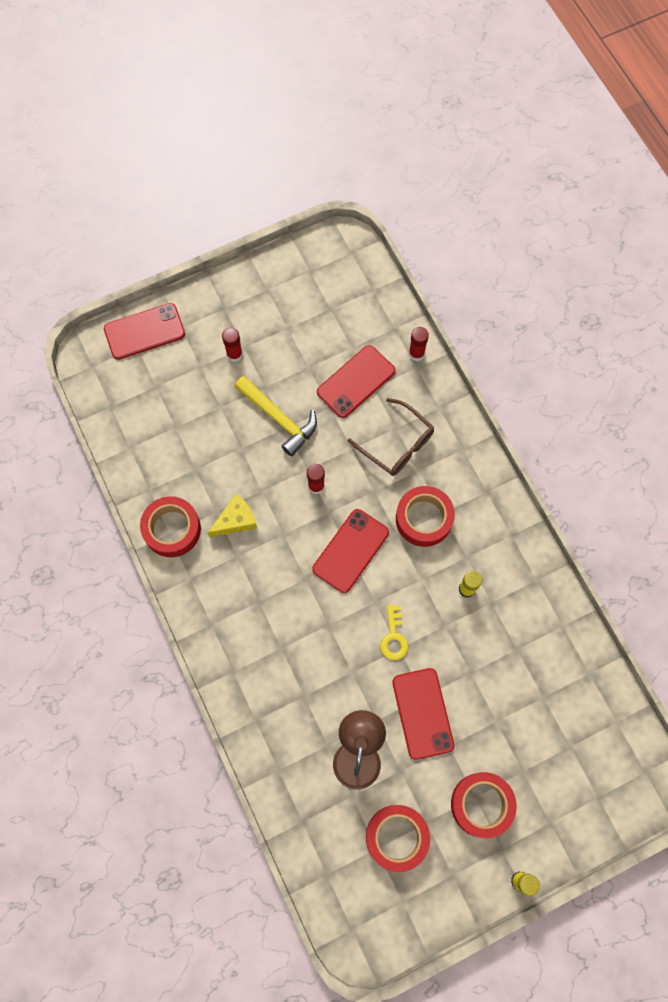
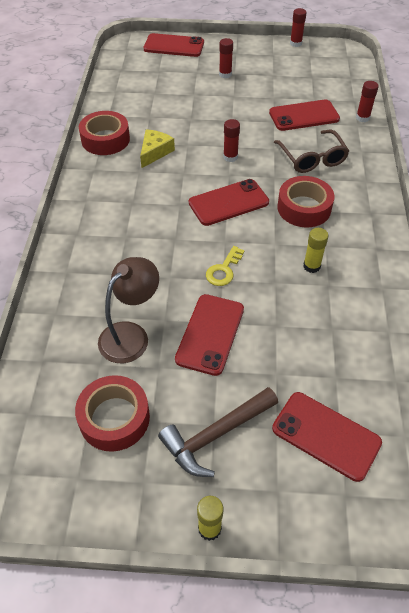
camera: 30 degrees right, 20 degrees down
(236, 520) = (155, 152): yellow cheese -> yellow cheese turned 60 degrees counterclockwise
(279, 419) = (230, 114): yellow hammer -> none
(282, 256) = (295, 43): none -> red glue stick
(481, 804) = (216, 435): red tape -> brown hammer
(561, 756) = (326, 436): none -> red phone

